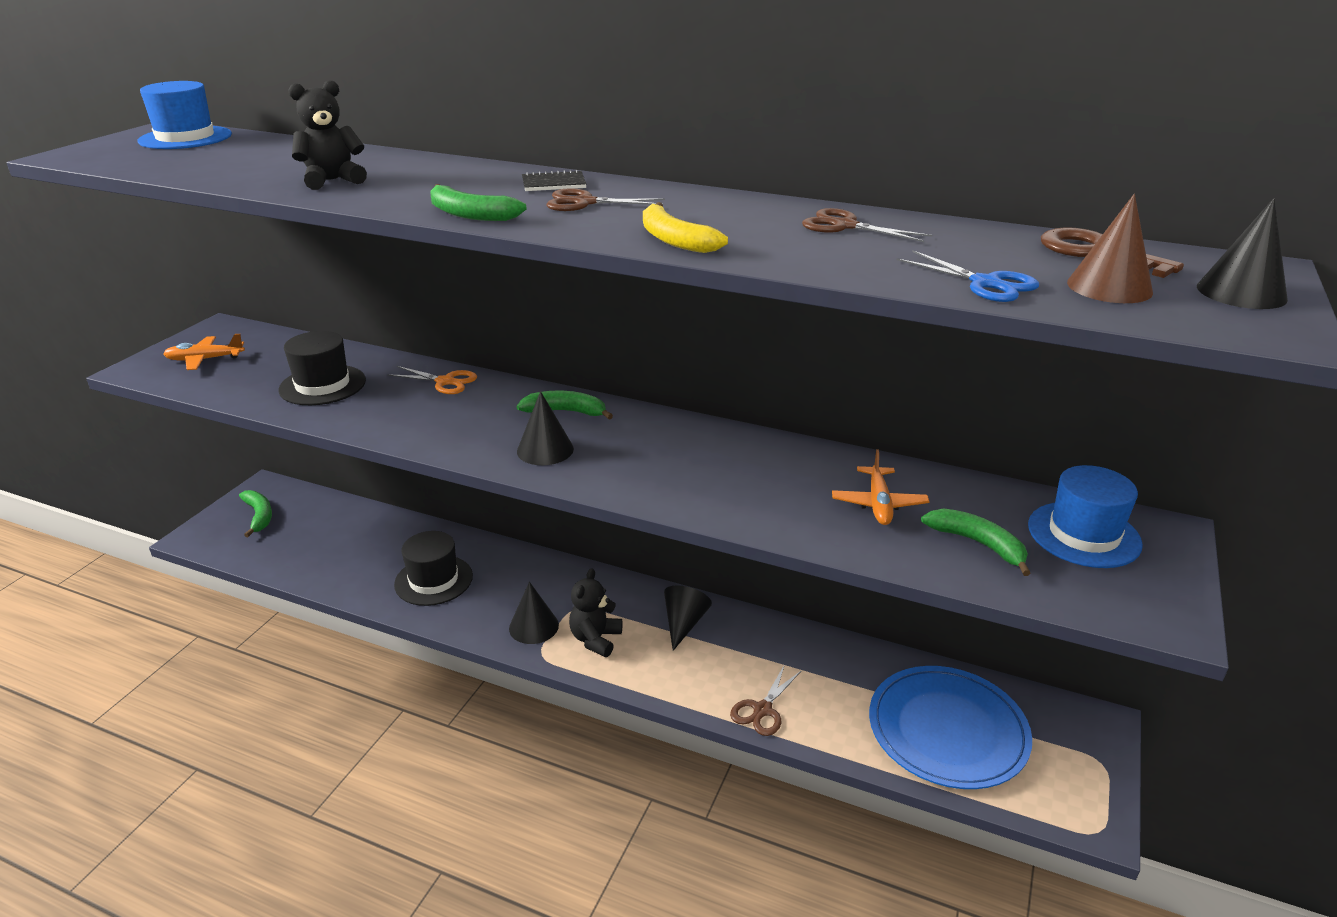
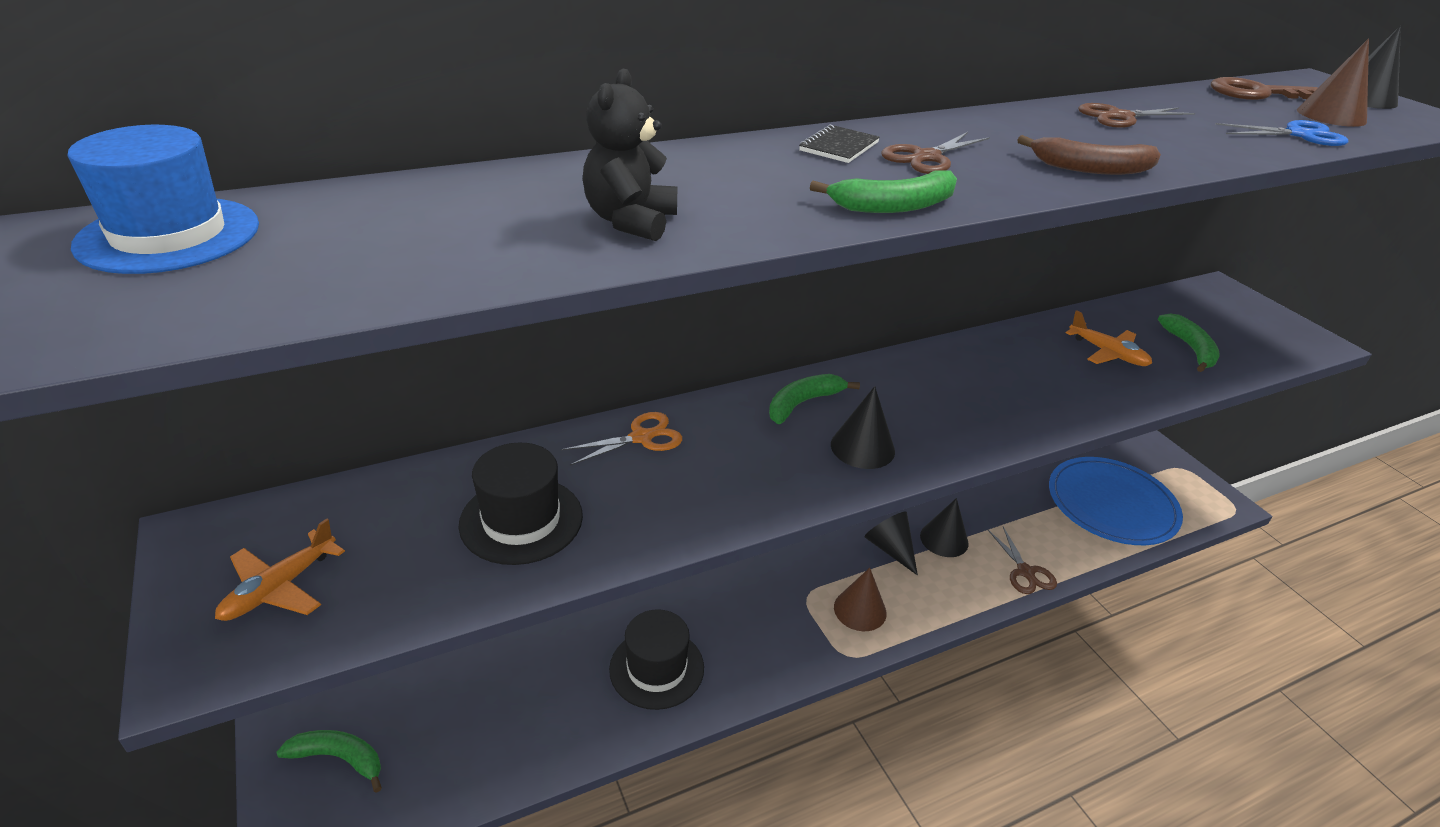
camera: 50 degrees left, 5 degrees up
(533, 626) = (803, 638): black cone -> black cone (944, 539)
(595, 639) = (860, 610): black teddy bear -> brown cone
(674, 240) = (1091, 168): yellow banana -> brown banana
(978, 544) = (1190, 349): green banana -> green banana turned 90 degrees clockwise
(1084, 534) = (1206, 312): blue hat -> none

